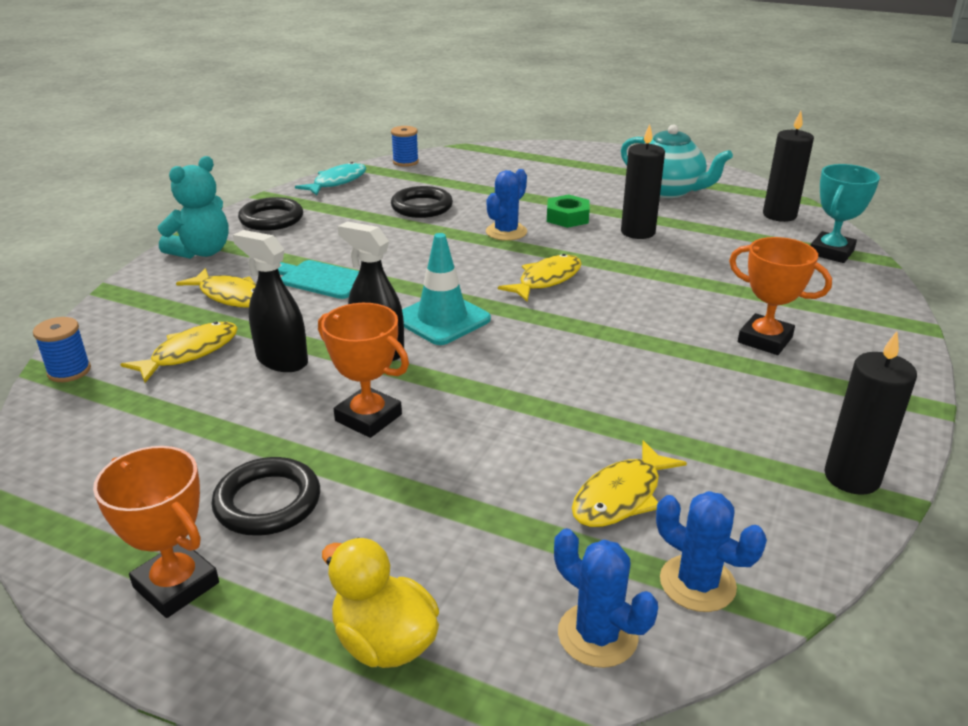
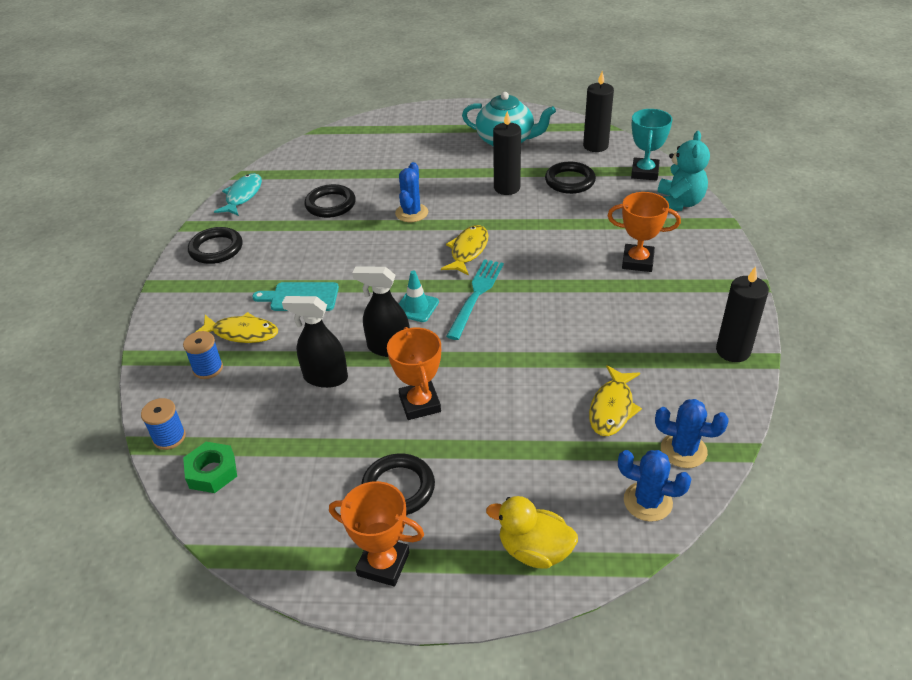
camera: 20 degrees left, 10 degrees up
(190, 353) = (251, 392): yellow fish -> none
(202, 252) = (184, 298): turquoise teddy bear -> turquoise teddy bear (678, 203)
(368, 417) = (420, 404): orange trophy -> orange trophy turned 60 degrees clockwise
(405, 162) = (285, 160): blue spool -> blue spool (208, 368)
(442, 319) = (416, 307): turquoise traffic cone -> turquoise traffic cone, size x0.65
(524, 324) = (476, 295): none -> turquoise fork
(567, 217) = (448, 187): green nut -> green nut (212, 472)
(723, 241) = (570, 181): none -> black ring

